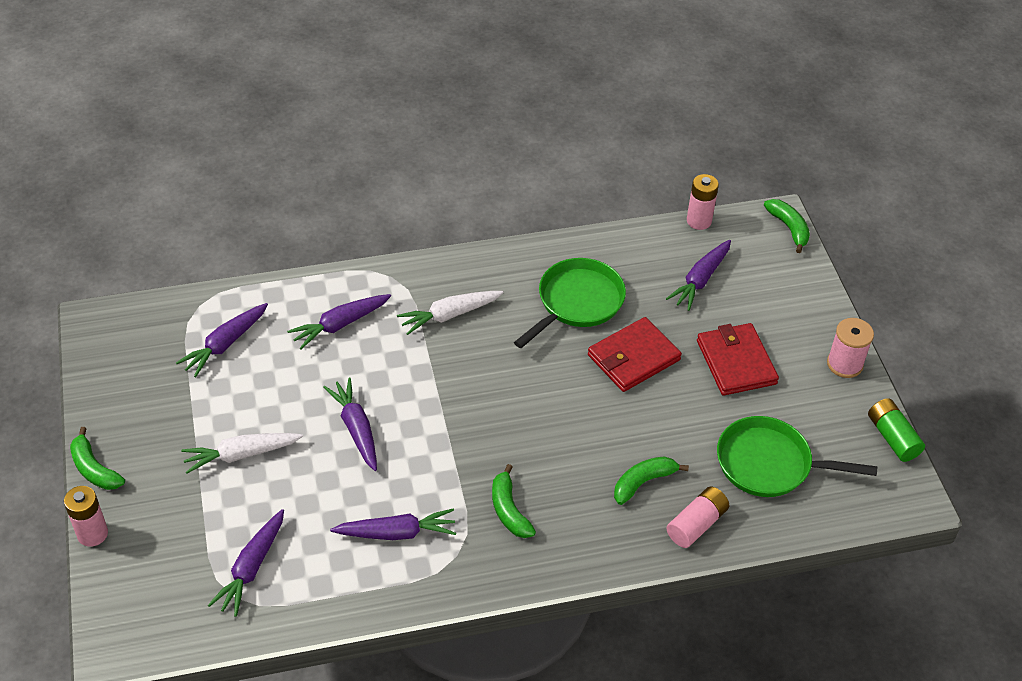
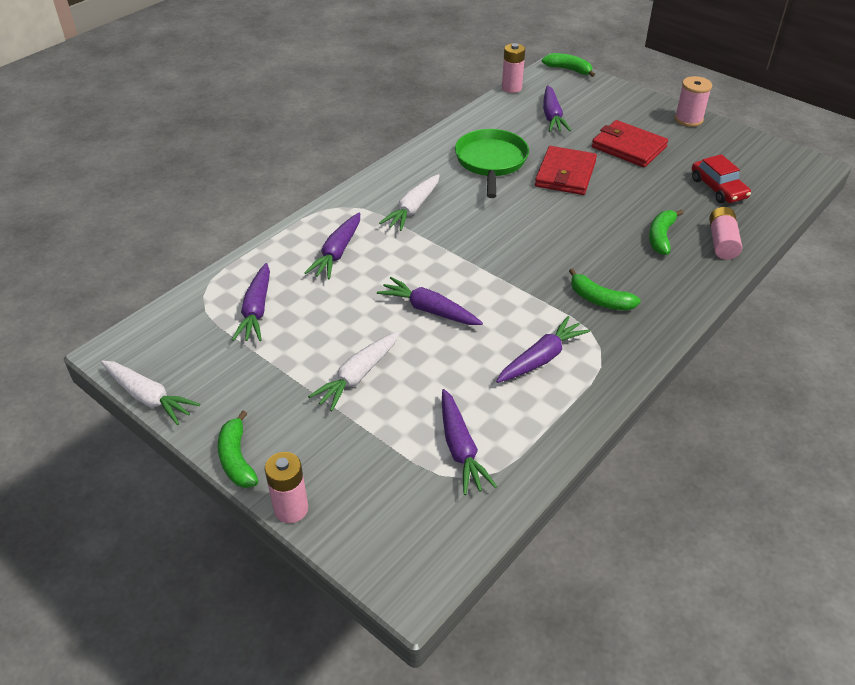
camera: 35 degrees left, 5 degrees down
(82, 377) = (148, 397): none -> white carrot
(94, 469) = (237, 459): green banana -> green banana turned 60 degrees clockwise
(770, 464) = (718, 188): green pan -> red car
(892, 437) = (762, 142): green battery -> none

